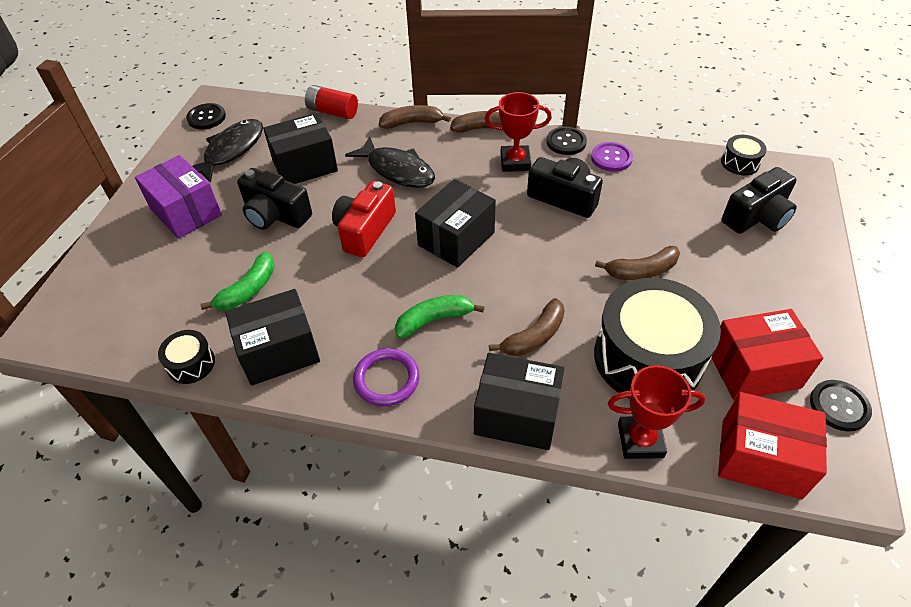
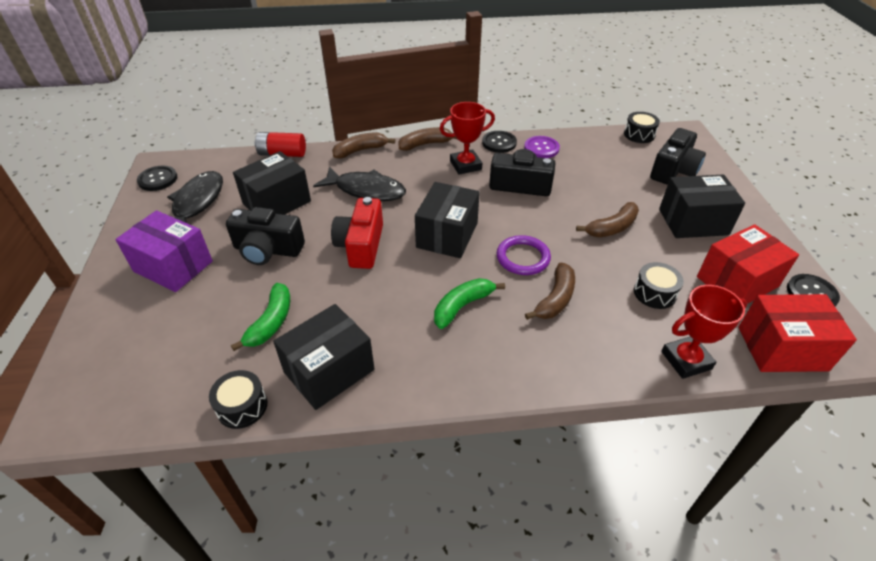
camera: 20 degrees left, 5 degrees down
(386, 379) = (445, 368): purple ring -> purple ring (523, 258)
(517, 415) = (576, 368): black box -> black box (693, 222)
(648, 358) = (654, 293): black drum -> black drum, size x0.44

